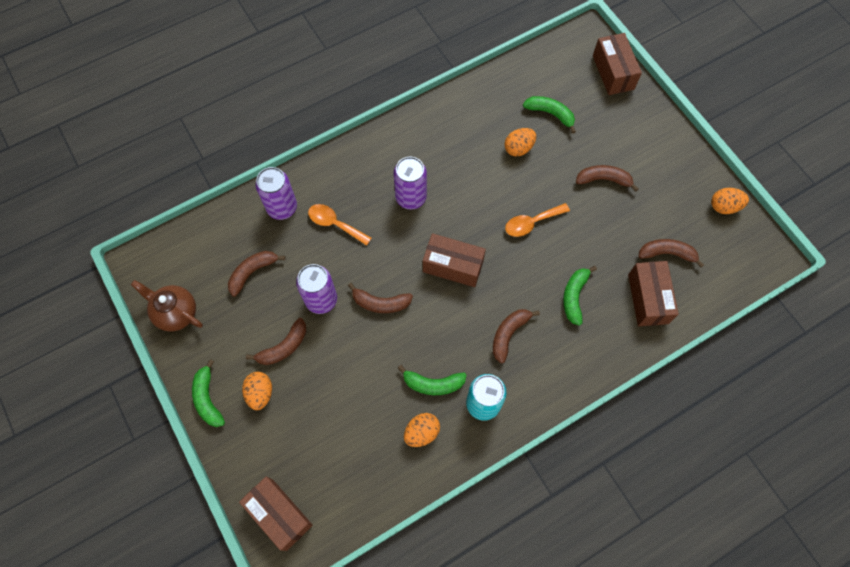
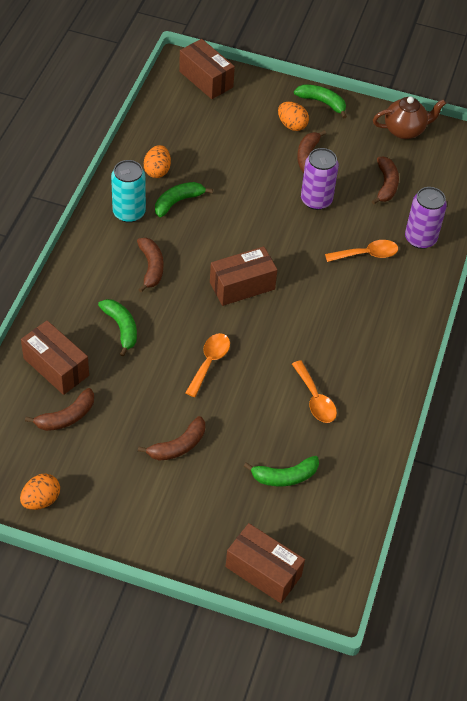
camera: 135 degrees right, 15 degrees down
(279, 514) = (206, 79): brown box -> brown box turned 45 degrees clockwise
(380, 303) = (270, 226): brown banana -> none
(411, 197) = (330, 314): purple can -> none
(483, 147) = (315, 399): none -> orange spoon
(518, 148) = (282, 420): orange egg -> none

